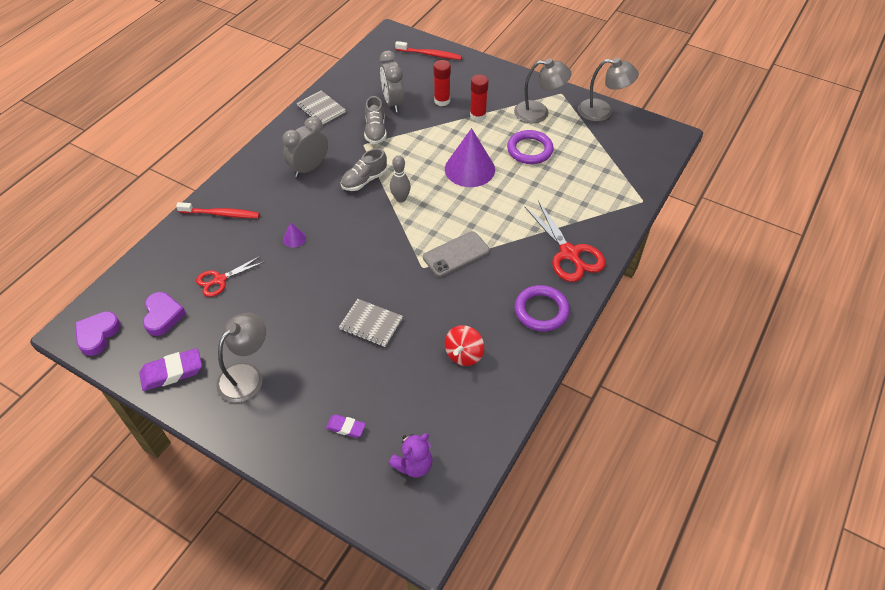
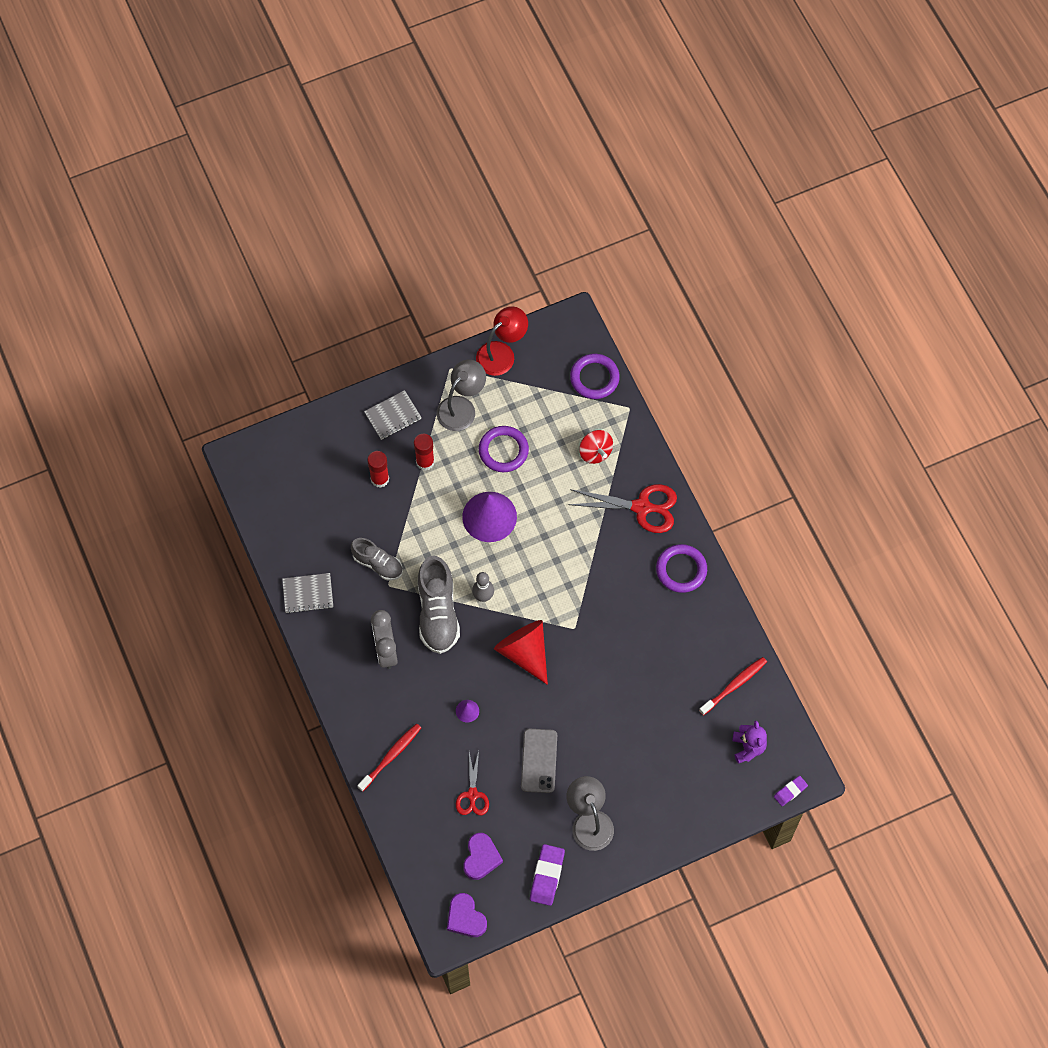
camera: 55 degrees left, 15 degrees up
(163, 316) = (481, 858): purple heart -> purple heart turned 75 degrees clockwise
(346, 427) = (686, 775): purple eraser -> purple eraser (790, 791)
(364, 180) = (438, 613): grey shoe -> grey shoe, size x1.61
(371, 324) = (604, 703): grey notebook -> grey notebook (393, 416)
(374, 247) = (524, 652): none -> red cone
(393, 103) = (348, 524): grey clock -> none
(430, 54) = (300, 443): red toothbrush -> red toothbrush (734, 685)
(456, 254) = (579, 593): grey phone -> grey phone (539, 761)
(464, 354) = (681, 653): red spinning top -> red spinning top (595, 452)
(602, 111) = (501, 353): grey lamp -> red lamp
(643, 168) = (594, 378): none -> purple ring

